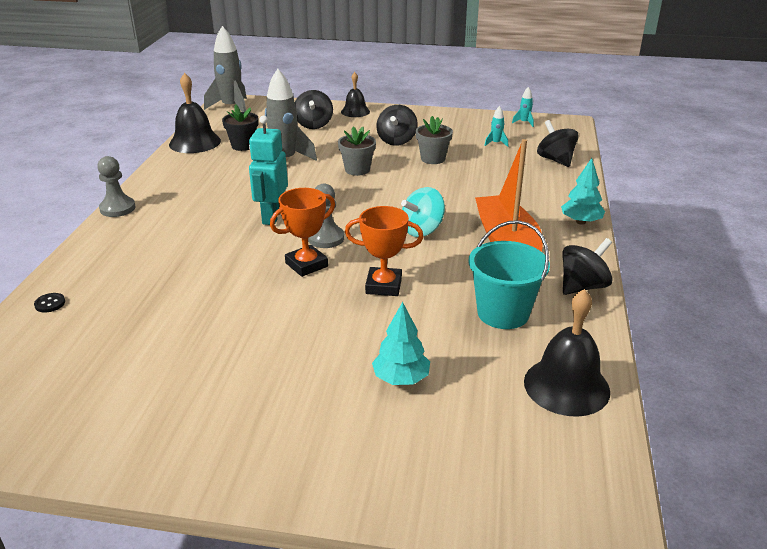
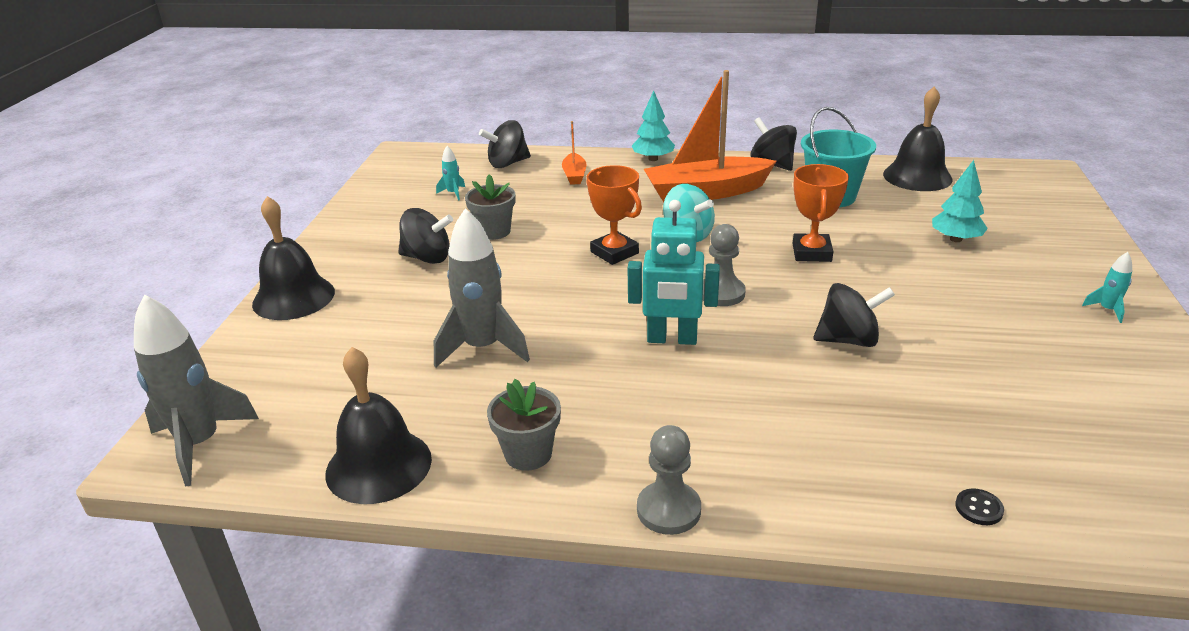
camera: 90 degrees left, 0 degrees up
(243, 146) = (411, 400): black flower pot -> none
(306, 265) = (787, 301): orange trophy -> orange trophy (614, 252)
(314, 125) = (338, 333): black spinning top -> black spinning top (848, 340)
(355, 111) = (293, 297): black bell -> black bell, size x1.60
(357, 170) = (523, 283): grey flower pot -> grey flower pot (528, 454)
(524, 122) = (391, 176): turquoise rocket -> turquoise rocket (1107, 310)
(536, 186) = (574, 175): none -> orange boat

